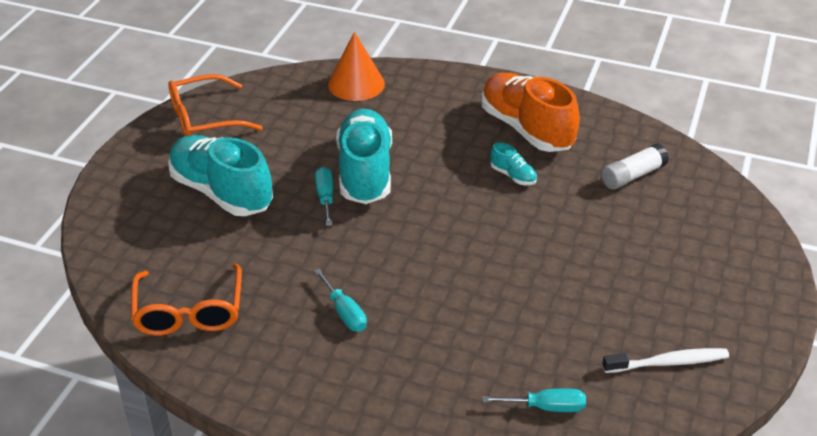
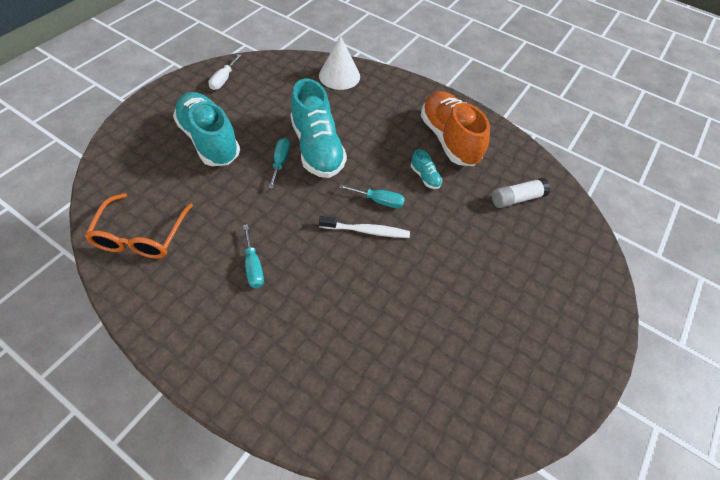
camera: 10 degrees right, 15 degrees up
(204, 119) = (223, 80): orange glasses -> white screwdriver
(356, 84) = (339, 76): orange cone -> white cone
(365, 172) = (317, 148): turquoise shoe -> turquoise shoe turned 150 degrees clockwise
(546, 407) = (376, 401): turquoise screwdriver -> turquoise screwdriver (379, 201)
(667, 363) = (491, 384): white toothbrush -> white toothbrush (366, 231)

